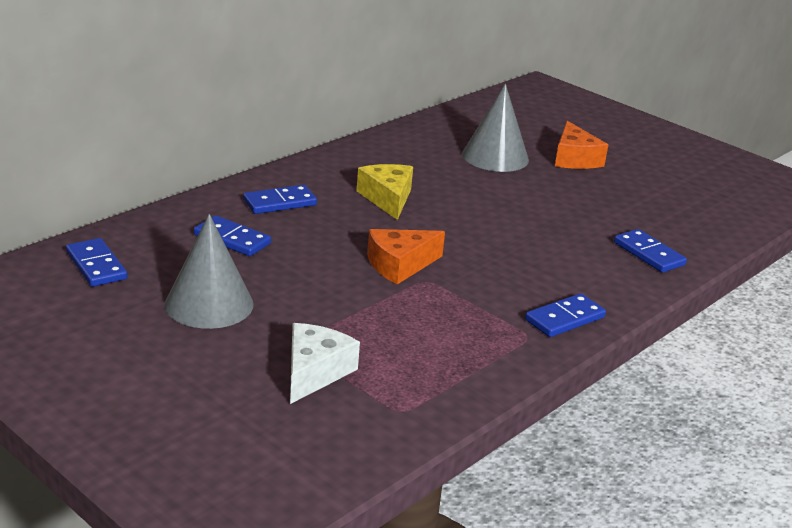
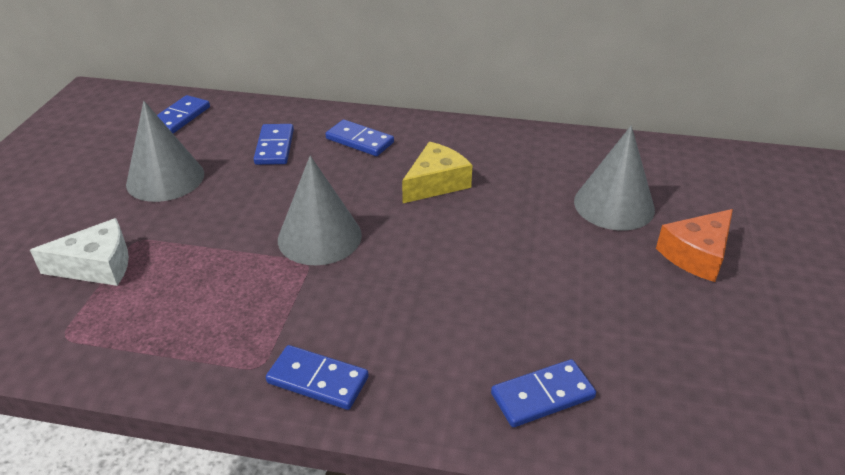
camera: 60 degrees right, 10 degrees up
(400, 265) = (319, 237): orange cheese -> grey cone
(648, 254) = (542, 395): blue domino -> blue domino turned 45 degrees clockwise

